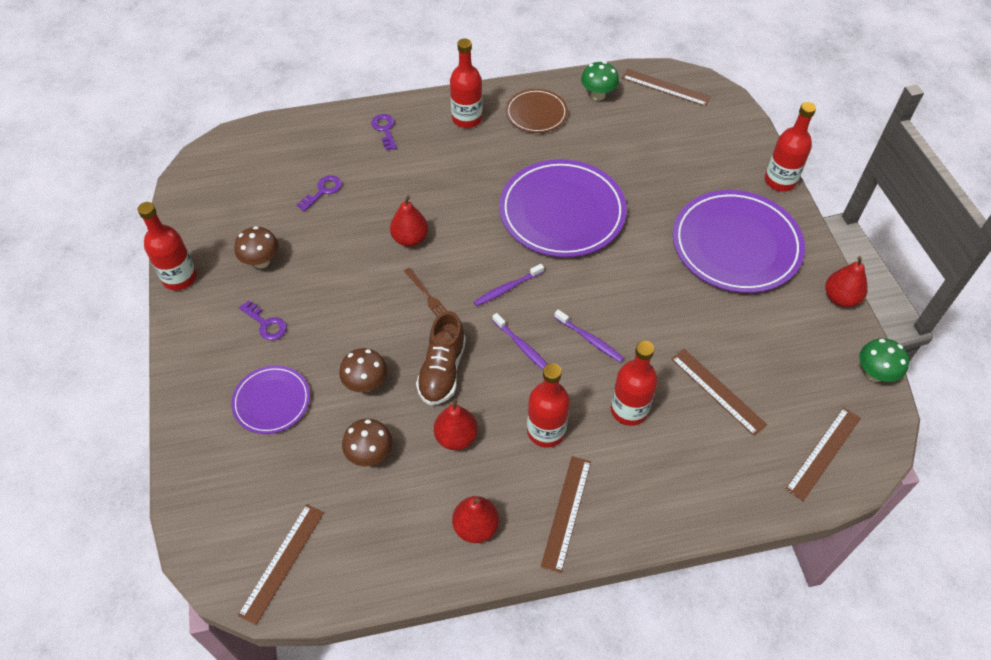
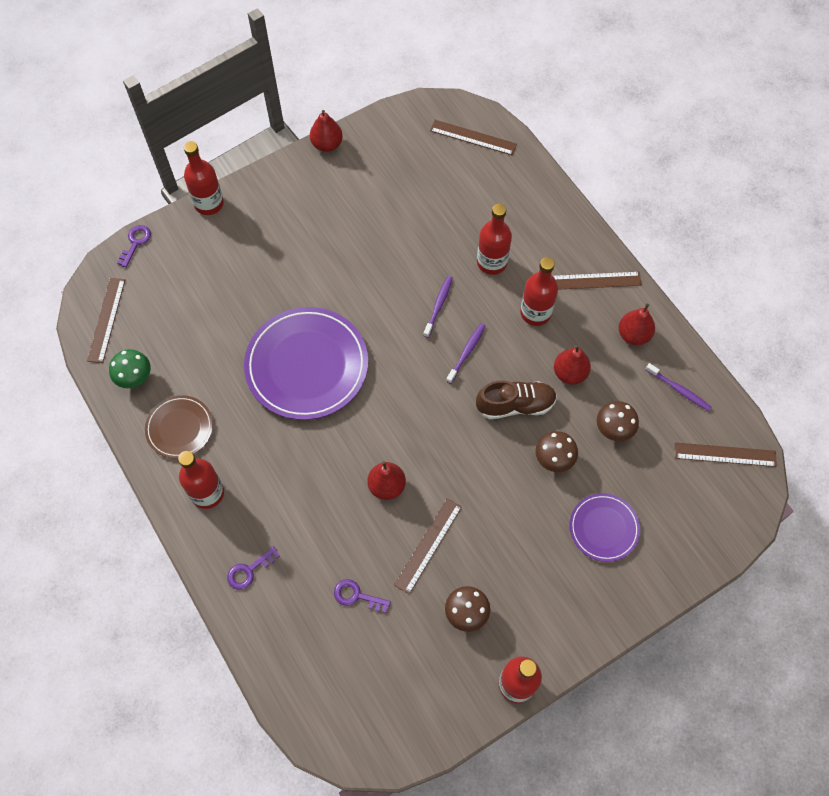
camera: 110 degrees left, 10 degrees up
(266, 324) = (532, 572): purple key -> purple key (135, 243)
(427, 295) = (445, 446): brown fork -> none
(507, 288) = (411, 383): purple toothbrush -> purple toothbrush (678, 389)
(718, 391) = (449, 209): brown ruler -> brown ruler (428, 545)
(736, 245) = (297, 223): purple plate -> none
(874, 374) = (391, 116): green mushroom -> none

